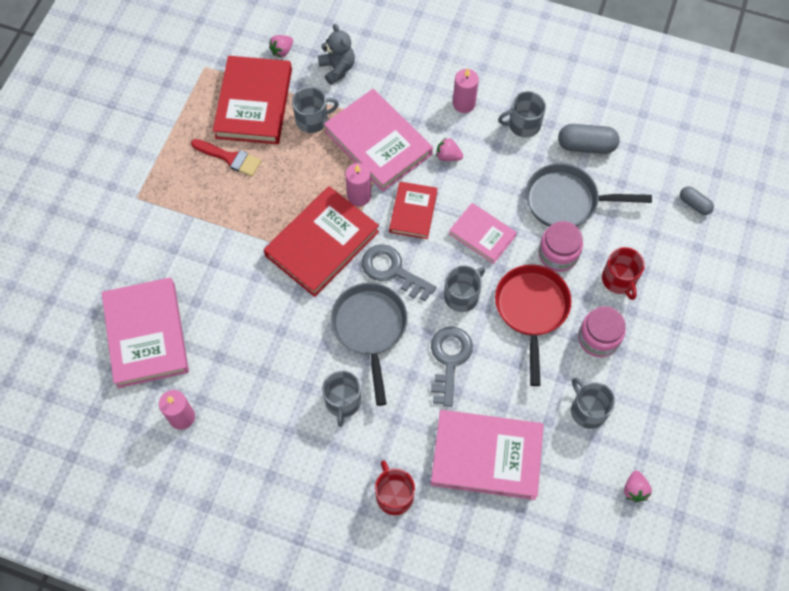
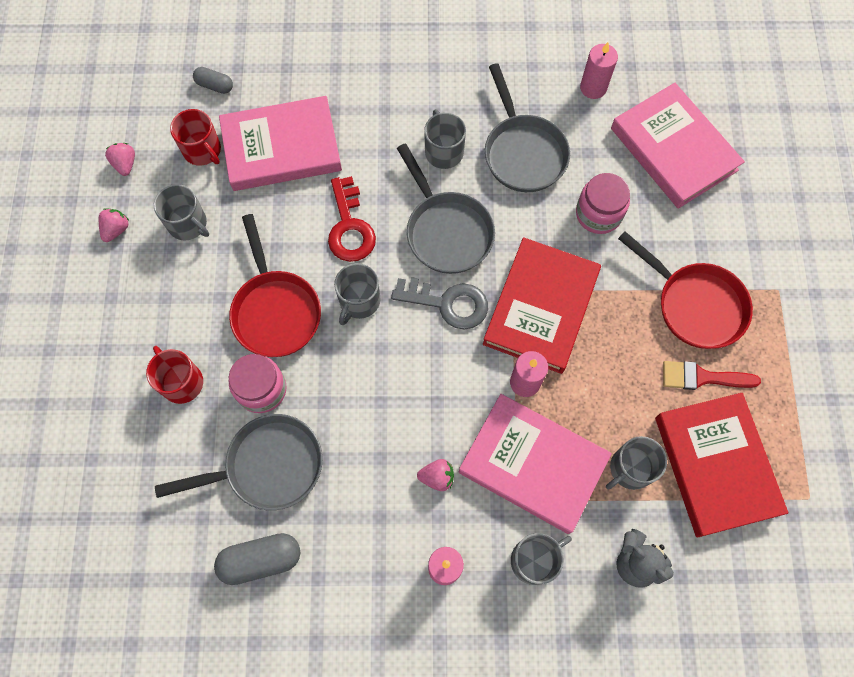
camera: 160 degrees right, 5 degrees up
(205, 207) = (695, 305): none -> red pan
(275, 376) = (523, 153): none -> grey pan
(282, 51) = (723, 563): pink strawberry -> pink strawberry (116, 229)
(394, 495) = (360, 87): red mug -> red mug (203, 150)
(413, 212) = (452, 384): red book -> none
(449, 360) = (349, 227): grey key -> red key
(482, 235) = (359, 383): pink book -> none
(523, 124) = (354, 563): grey mug -> grey mug (534, 560)
(598, 338) = (192, 304): pink jar -> pink jar (598, 214)
(694, 204) = (102, 519): grey capsule -> grey capsule (215, 85)

